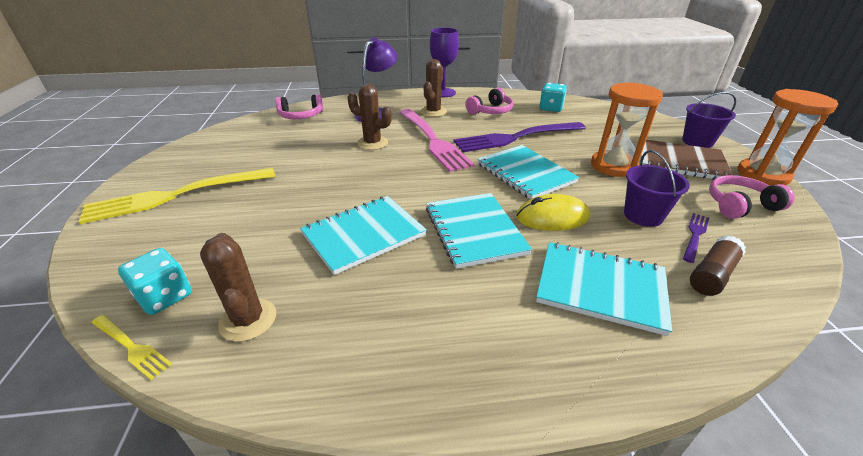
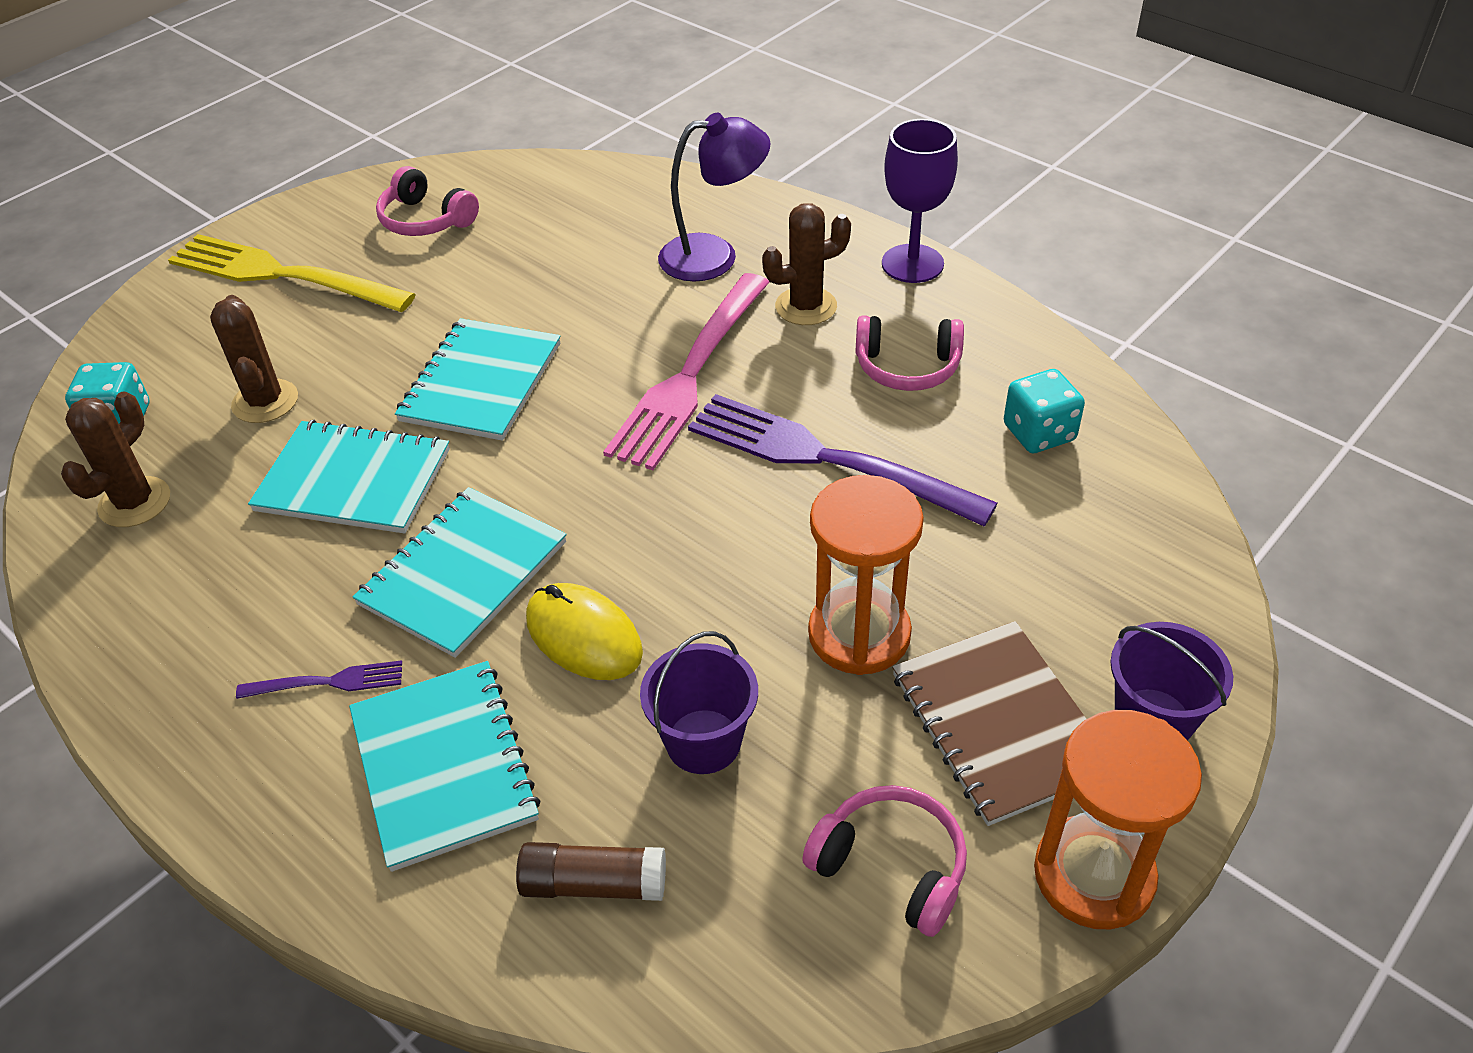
camera: 50 degrees right, 10 degrees up
(131, 347) = (44, 458): yellow fork -> none
(301, 116) = (602, 196): pink headphones -> pink headphones (426, 220)
(372, 143) = (601, 323): brown cactus -> brown cactus (265, 401)
(525, 173) = (697, 538): turquoise notebook -> turquoise notebook (481, 382)
(695, 235) = (701, 830): purple fork -> purple fork (327, 682)

